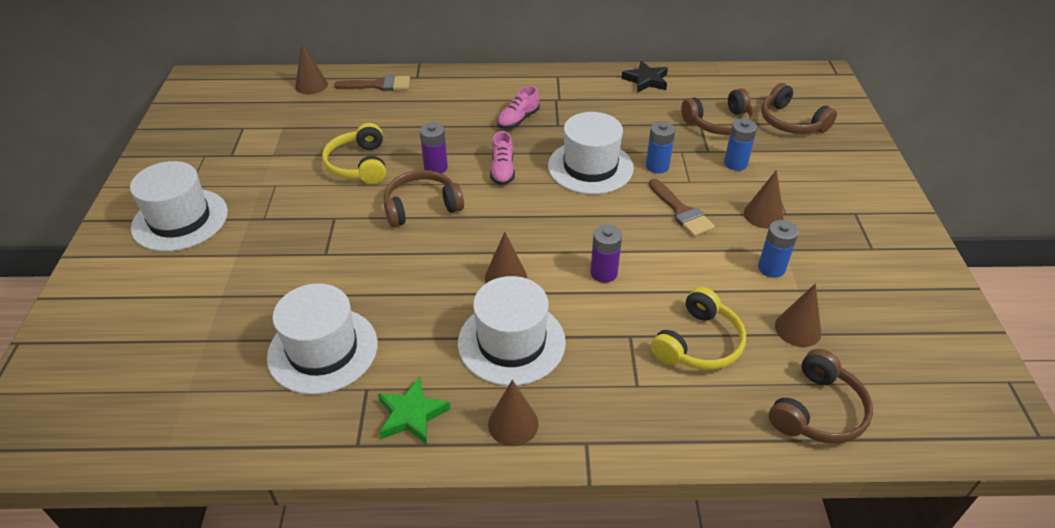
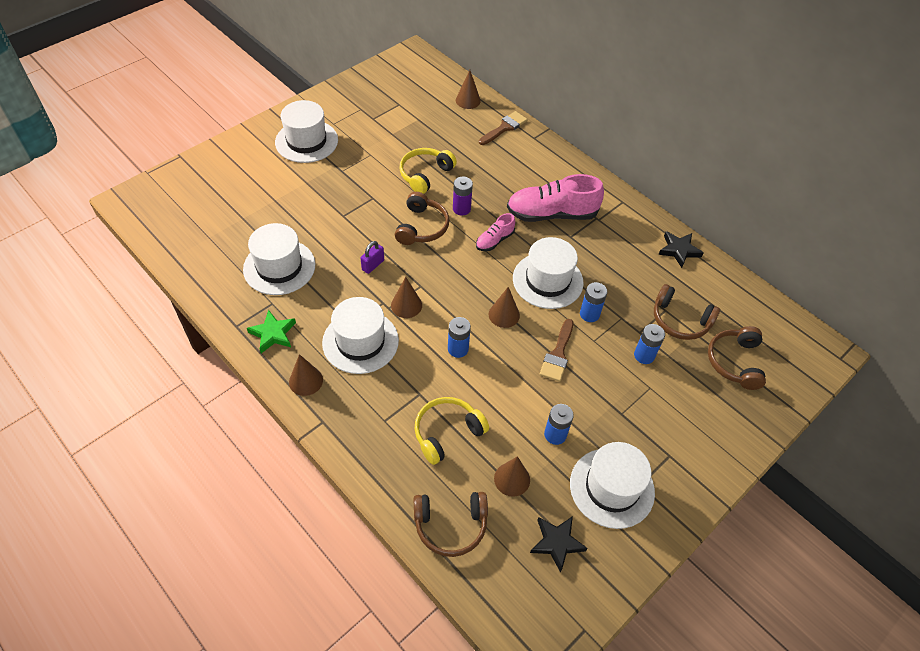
camera: 45 degrees right, 10 degrees up
(379, 85) = (504, 128): brown brush -> brown brush turned 90 degrees counterclockwise
(421, 206) = (422, 227): brown headphones -> brown headphones turned 75 degrees clockwise
(422, 271) = (373, 265): none -> purple padlock
(518, 120) = (551, 214): pink shoe -> pink shoe, size x1.96
(603, 273) = (458, 349): purple battery -> blue battery
(699, 343) = (447, 432): yellow headphones -> yellow headphones turned 150 degrees clockwise
(763, 215) = (605, 401): brown cone -> brown cone (504, 314)
(861, 267) = (612, 487): none -> white hat
(896, 341) = (557, 543): none -> black star

